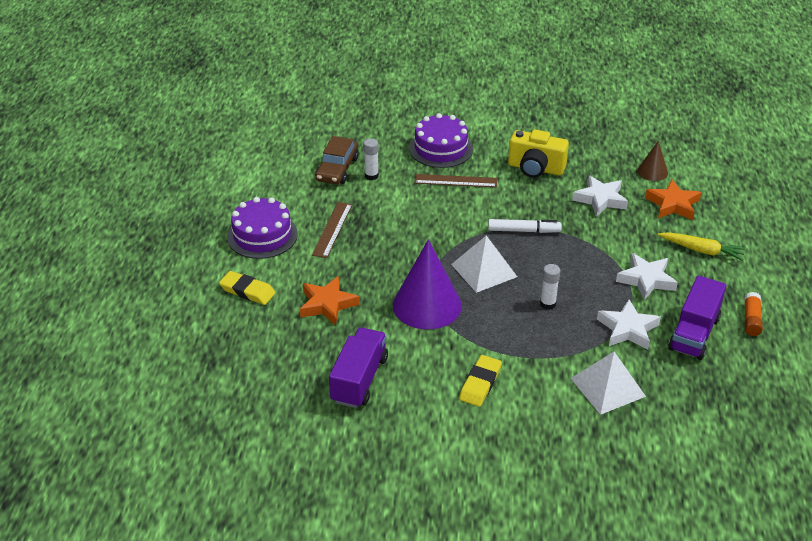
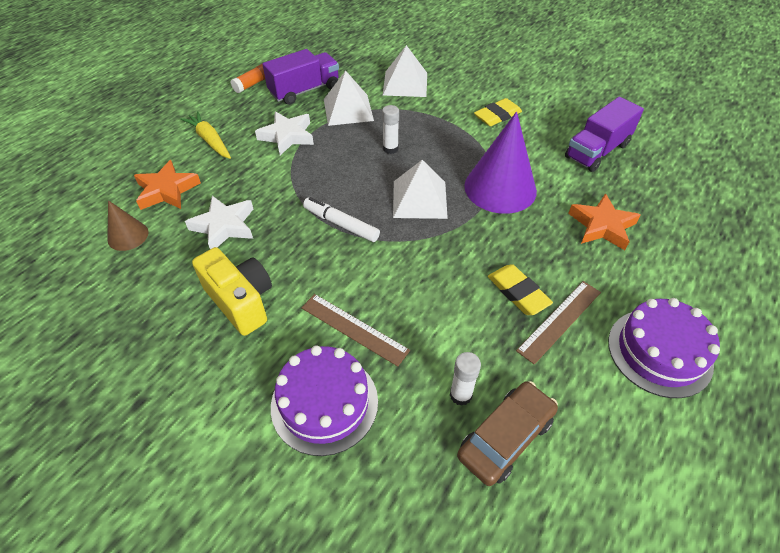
camera: 150 degrees left, 10 degrees up
(247, 291) = (692, 276): yellow eraser -> yellow eraser (518, 292)
(628, 329) = (348, 109): white star -> white pyramid

